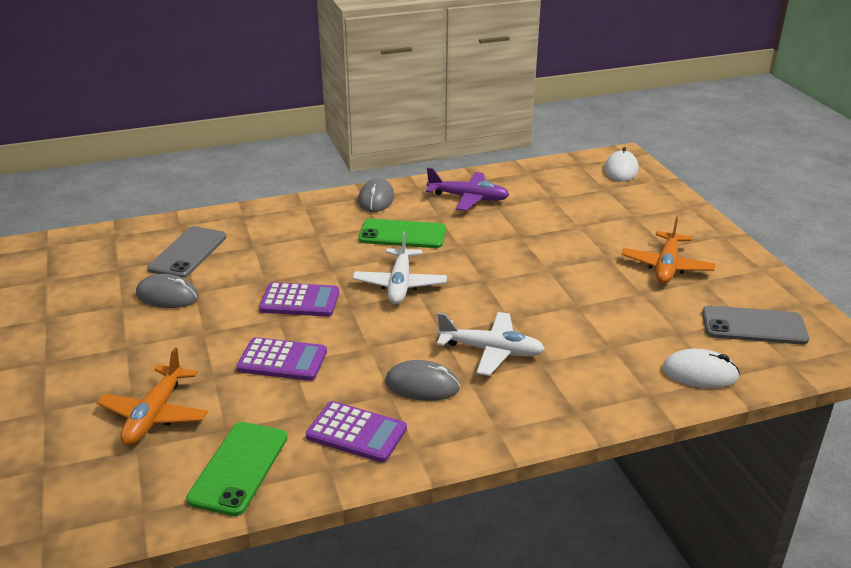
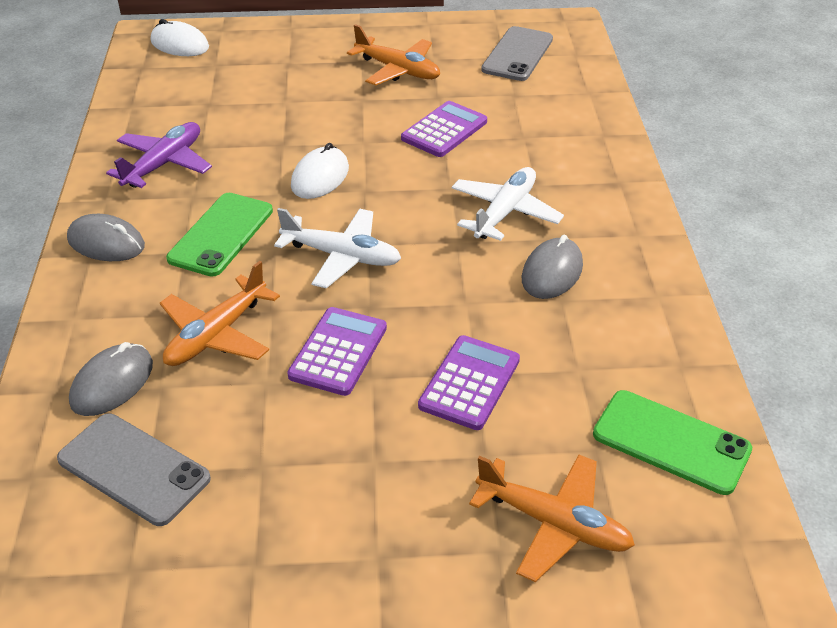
camera: 75 degrees left, 10 degrees up
(167, 296) = (255, 501): grey mouse -> grey mouse (112, 383)
(303, 254) = (216, 334): none -> orange plane
(356, 432) = (624, 335): purple calculator -> purple calculator (444, 130)
(699, 373) = (578, 100): white mouse -> white mouse (320, 177)

